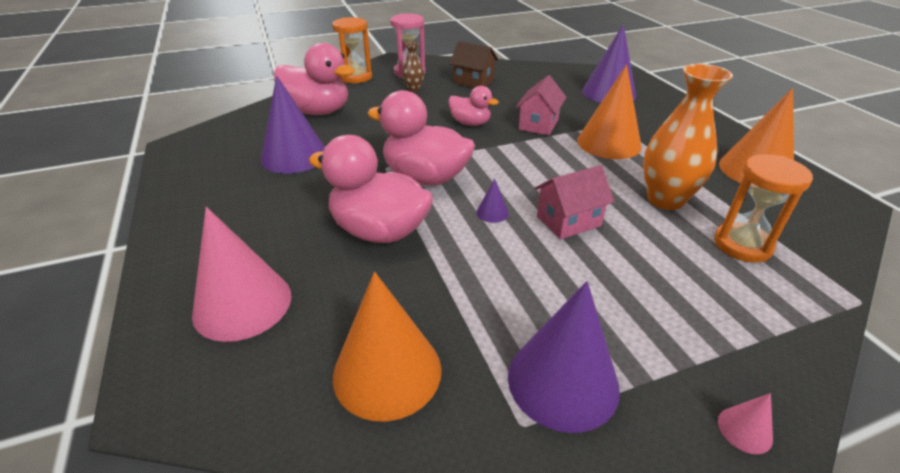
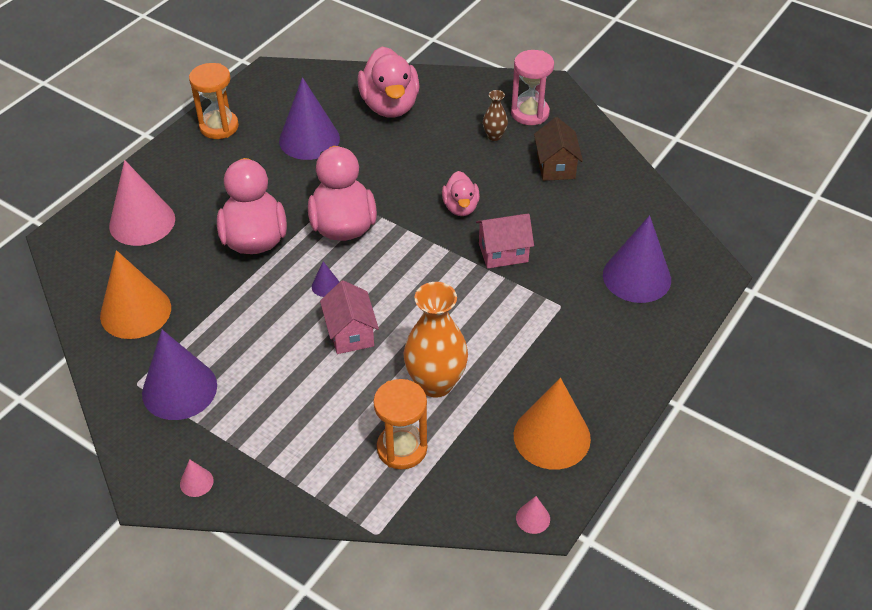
camera: 55 degrees right, 10 degrees up
(356, 77) = (480, 86): orange hourglass -> orange hourglass (219, 127)
(568, 221) = (350, 333): pink house -> pink house turned 45 degrees clockwise
(609, 143) = (511, 315): orange cone -> none
(850, 208) = (533, 518): none -> pink cone

